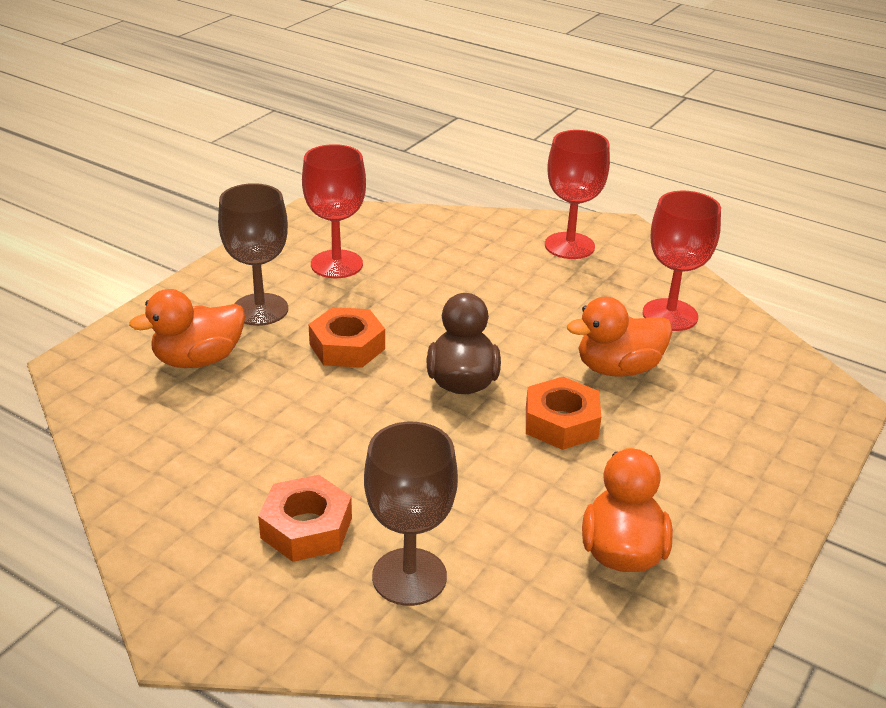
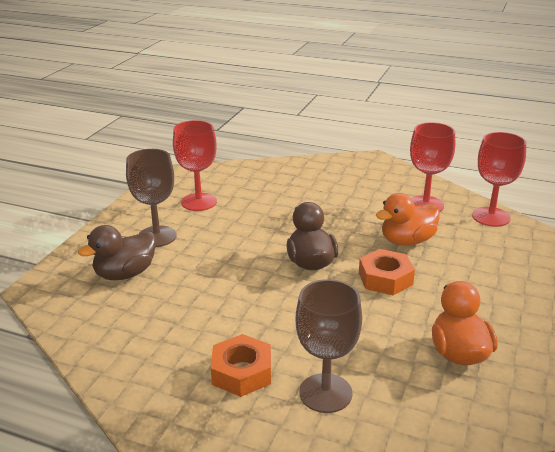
camera: 10 degrees left, 5 degrees down
(198, 360) = (125, 274): orange duck -> brown duck
(347, 346) = (225, 251): orange nut -> none
(569, 246) = (345, 173): red goblet -> red goblet (491, 217)

